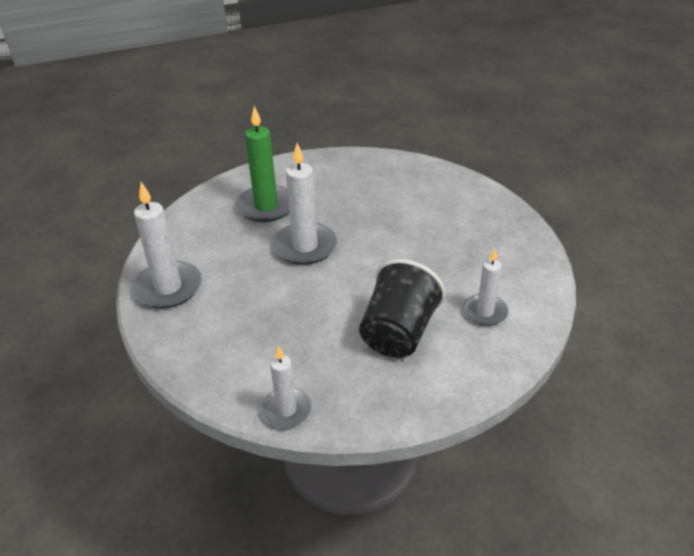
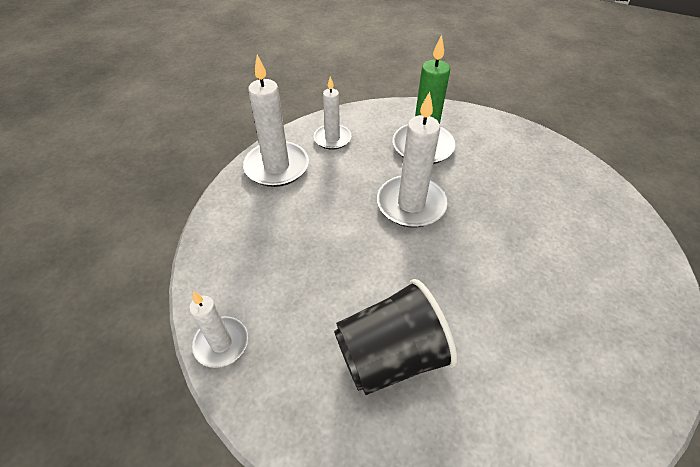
camera: 45 degrees right, 10 degrees up
(485, 312) = (502, 413): white candle -> white candle (332, 138)

